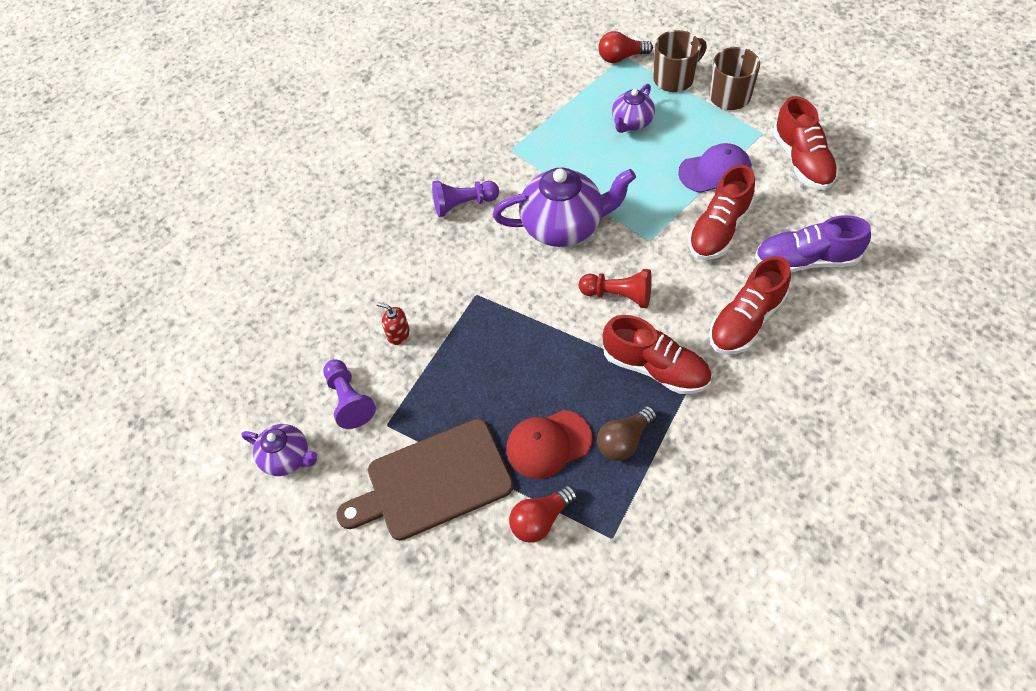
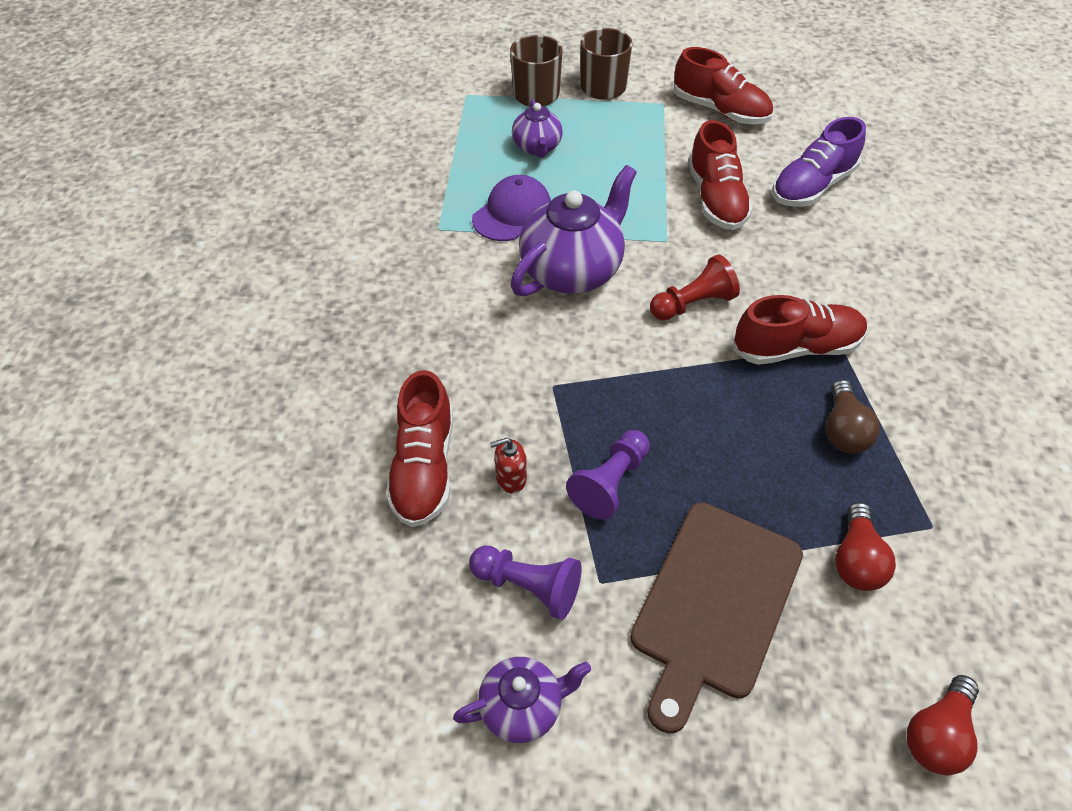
camera: 45 degrees left, 5 degrees down
(463, 204) = (443, 306): purple pawn -> purple pawn (610, 483)
(548, 444) = (782, 482): red cap -> none
(621, 57) = (464, 97): red light bulb -> red light bulb (937, 734)
(715, 171) = (659, 153): purple cap -> purple cap (512, 212)
(746, 321) = (822, 261): red shoe -> red shoe (424, 468)

